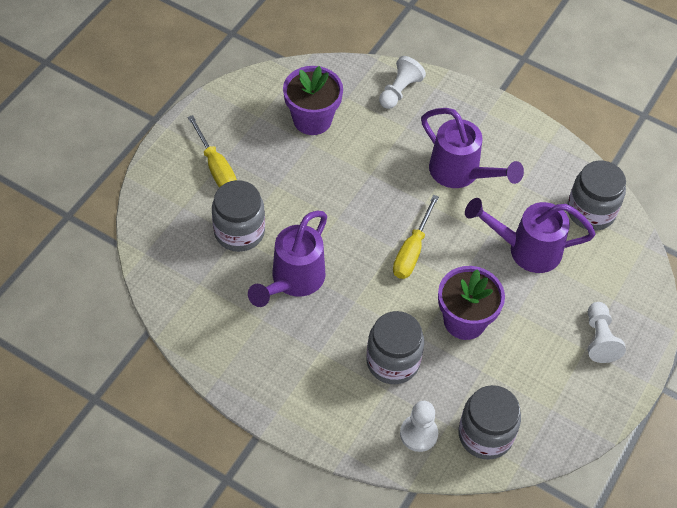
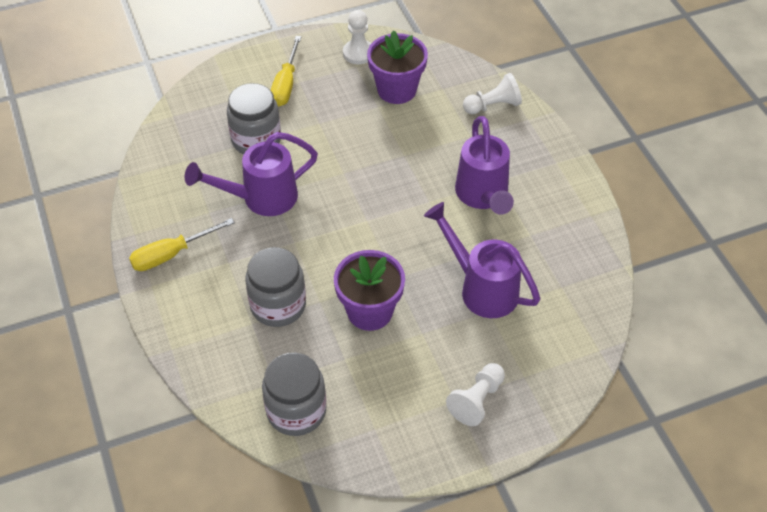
camera: 40 degrees right, 5 degrees down
(412, 250) = (380, 231): yellow screwdriver -> yellow screwdriver (171, 254)
(418, 434) = (242, 373): white pawn -> white pawn (358, 53)
(591, 211) = (574, 292): grey jar -> none

